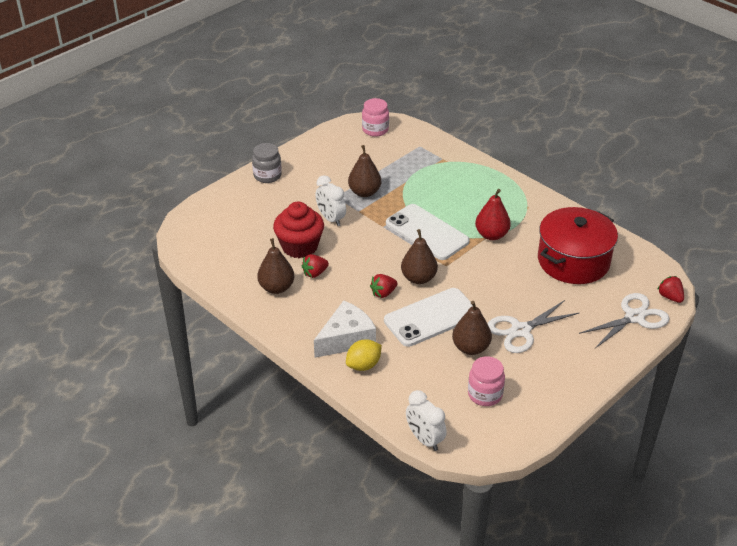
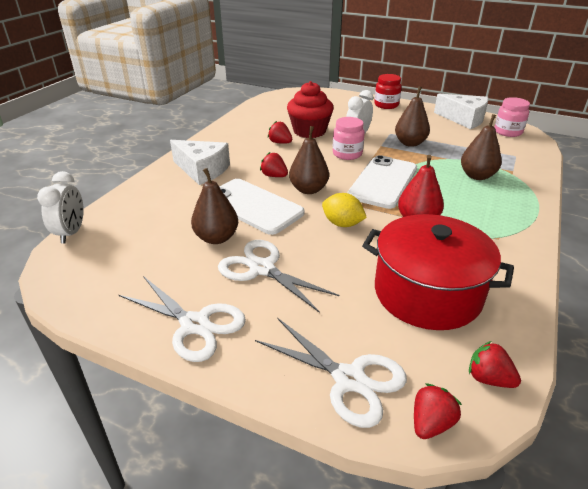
camera: 70 degrees right, 5 degrees down
(267, 176) = (386, 105): grey jar -> red jar
(276, 287) = (252, 132): brown pear -> brown pear (477, 176)
(333, 142) = (464, 119): none -> white cheese
(363, 365) = (170, 184): yellow lemon -> yellow lemon (342, 224)
(424, 439) = (71, 233): white clock -> white clock turned 150 degrees clockwise
(485, 394) = (143, 260): pink jar -> pink jar (347, 154)
(570, 375) = (195, 324): none -> white scissors
(647, 265) = (488, 378): none -> red strawberry

